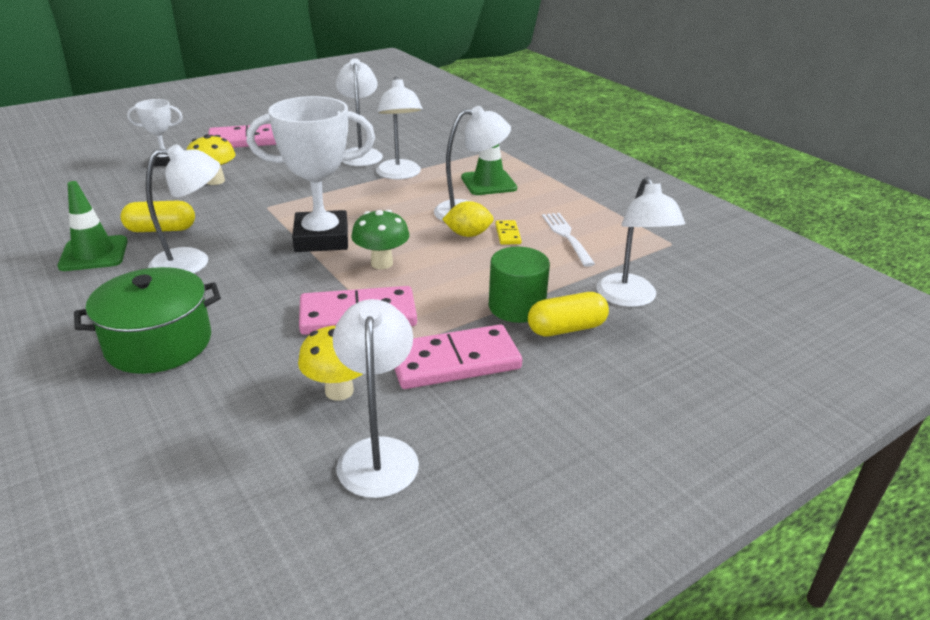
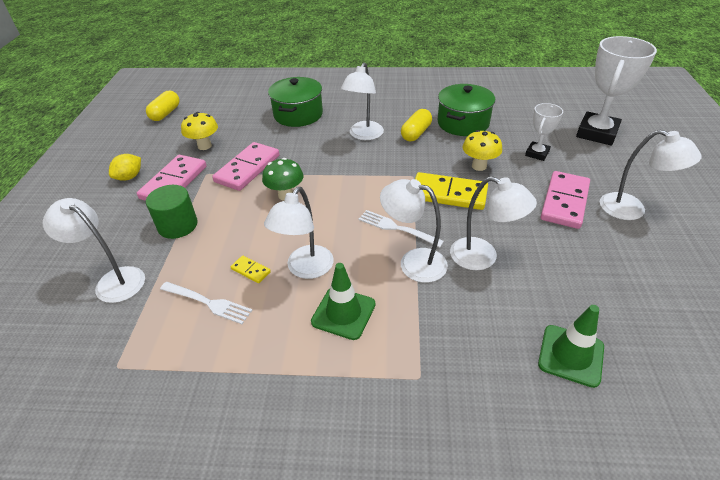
camera: 130 degrees right, 10 degrees up
(94, 254) = (405, 111): green traffic cone -> green traffic cone (571, 355)
(112, 209) = (463, 123): none -> green pot
(283, 183) = (448, 194): none -> yellow domino
(321, 238) = (343, 183): white trophy -> white trophy (596, 133)
(365, 192) = (396, 228): none -> white fork
(378, 453) = (160, 143): white lamp -> white lamp (632, 210)
(468, 234) = (274, 249): yellow lemon -> yellow lemon (129, 177)
(566, 328) = (136, 233): yellow capsule -> yellow capsule (165, 113)

